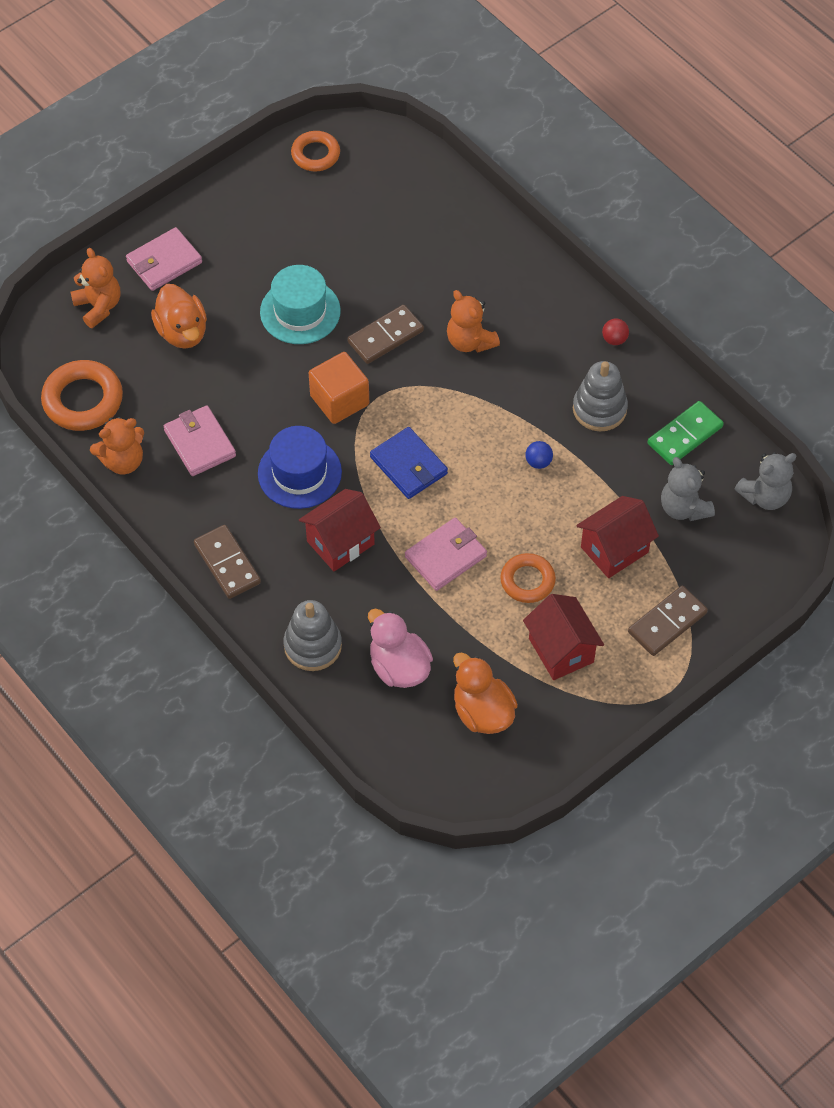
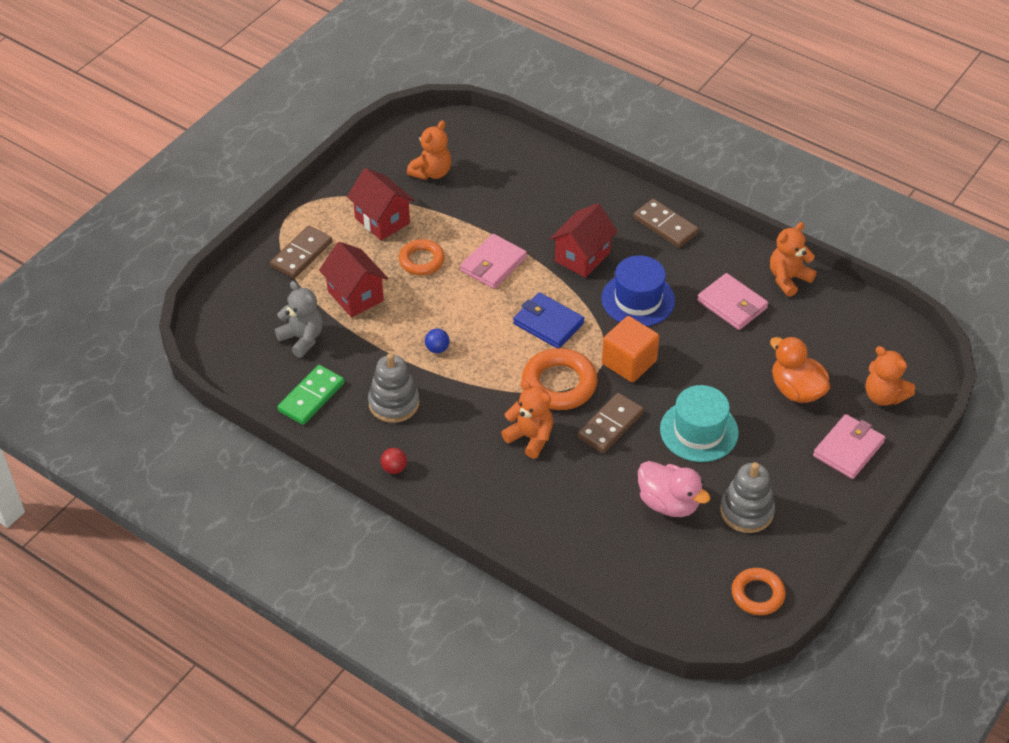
camera: 165 degrees right, 10 degrees down
(83, 400) = (849, 317): orange ring -> orange ring (559, 384)
(313, 646) = (574, 187): grey stacking toy -> grey stacking toy (746, 511)
(399, 667) = (504, 187): pink duck -> pink duck (668, 503)
(482, 712) = (431, 172): orange duck -> orange teddy bear
(614, 550) = (355, 296): red house -> red house turned 75 degrees counterclockwise
(765, 496) = (232, 362): grey teddy bear -> none

